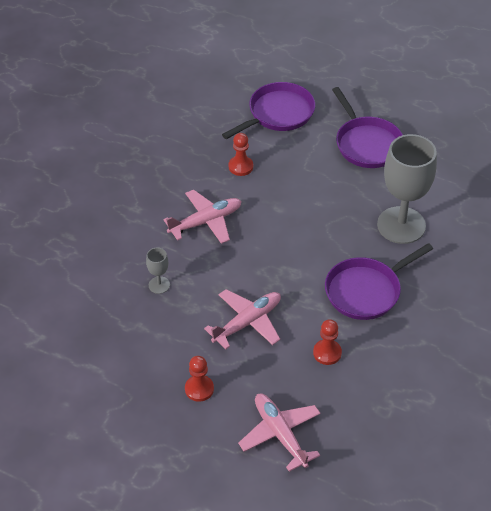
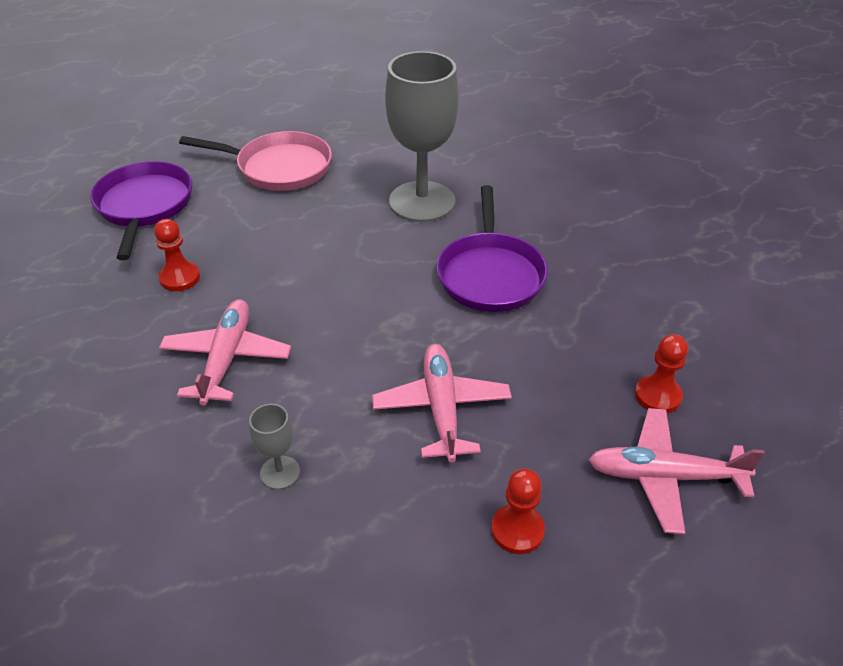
camera: 55 degrees left, 5 degrees down
(327, 353) = (558, 356): red pawn -> red pawn (658, 395)
(366, 144) = (279, 168): purple pan -> pink pan

